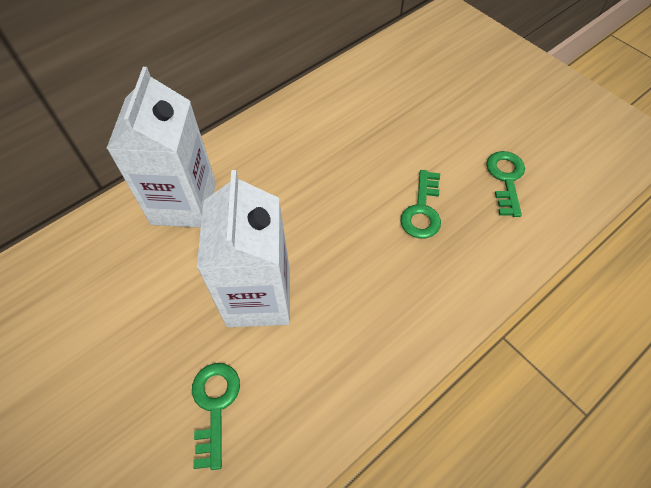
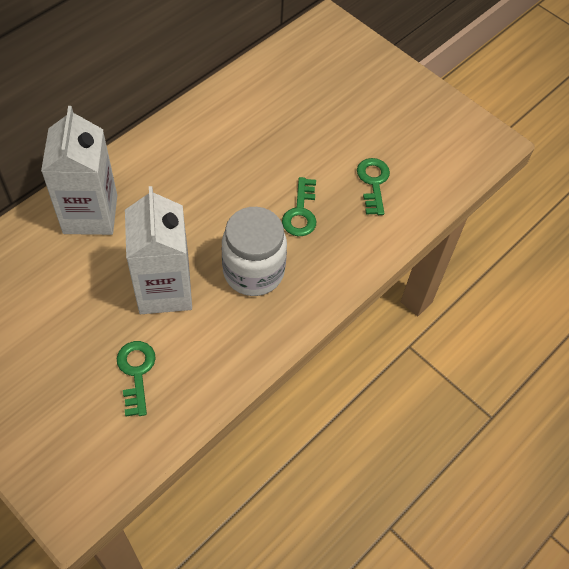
camera: 10 degrees left, 0 degrees up
(365, 279) = (253, 272): none -> white jar

